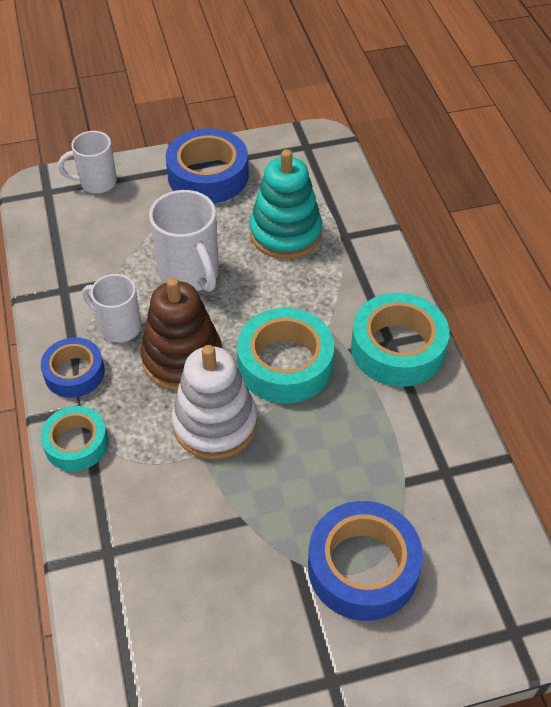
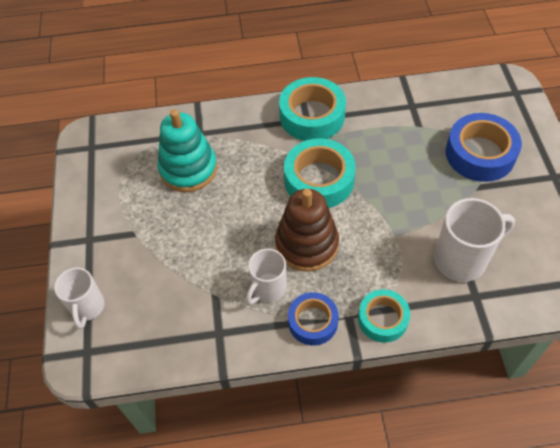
camera: 80 degrees left, 5 degrees up
(190, 275) = (220, 236): white mug -> white mug (462, 259)
(208, 175) = (105, 218): blue tape -> none
(215, 424) = (369, 226): white stacking toy -> none

